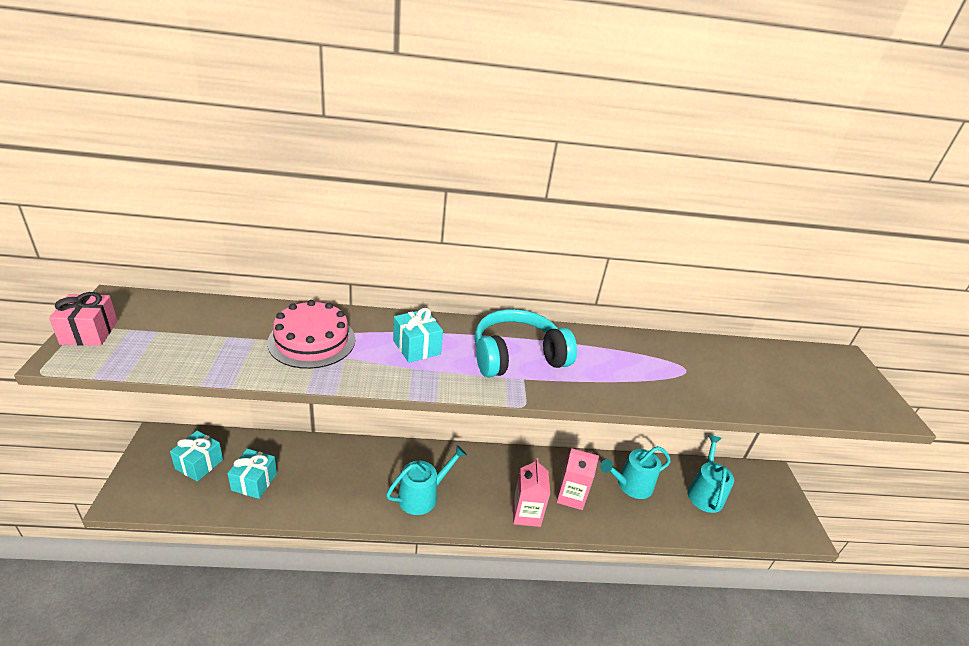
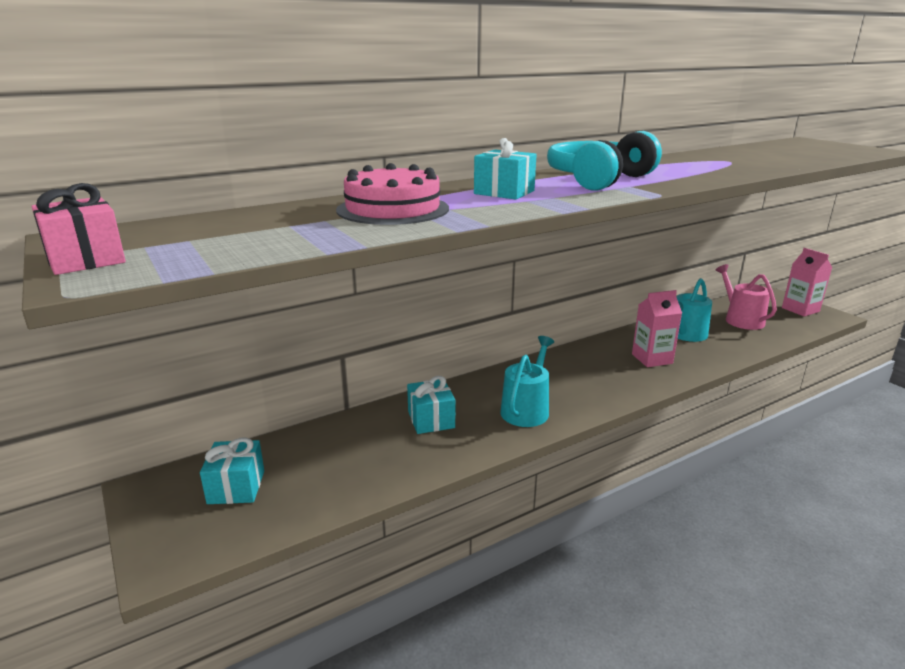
camera: 25 degrees left, 10 degrees down
(254, 482) = (329, 472): turquoise gift -> turquoise gift (431, 419)
(526, 514) = (633, 384): pink carton -> pink carton (800, 310)
(705, 493) = (741, 319): turquoise watering can -> pink watering can

